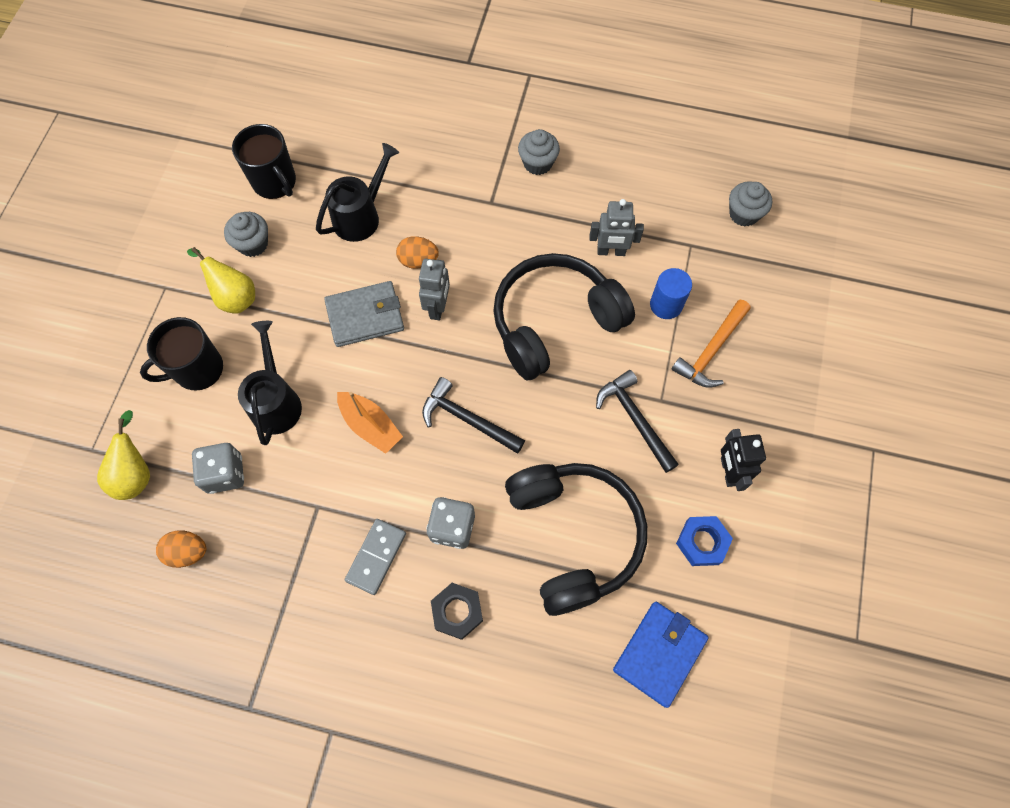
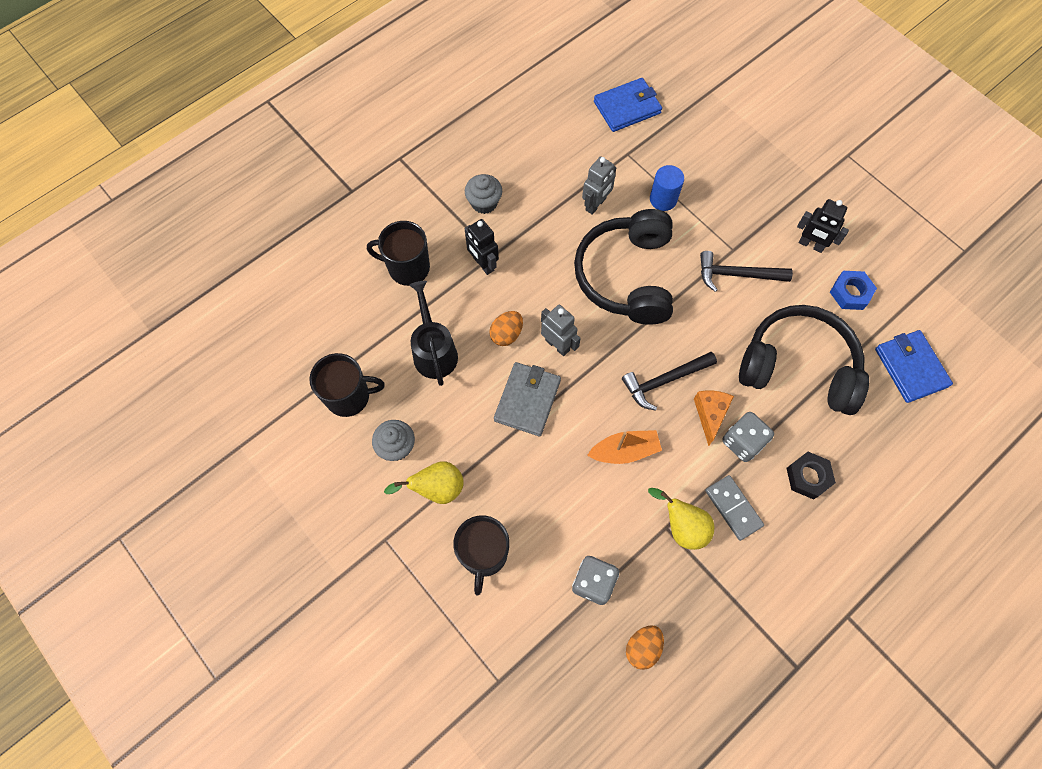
camera: 55 degrees left, 0 degrees up
(136, 473) = (546, 654): yellow pear -> yellow pear (682, 526)
(276, 401) = (555, 508): black watering can -> none
(426, 147) = (407, 267): none -> black mug
(461, 480) = (710, 414): none -> orange cheese
(474, 200) = (483, 264): none -> black robot
(711, 351) = (717, 196): orange hammer -> none
(743, 214) = (627, 107): grey cupcake -> blue wallet

